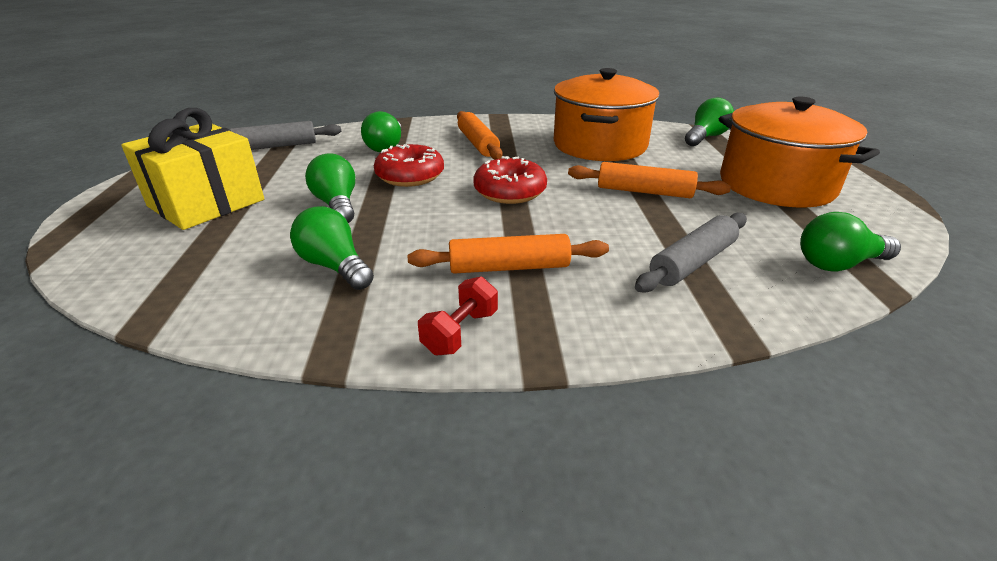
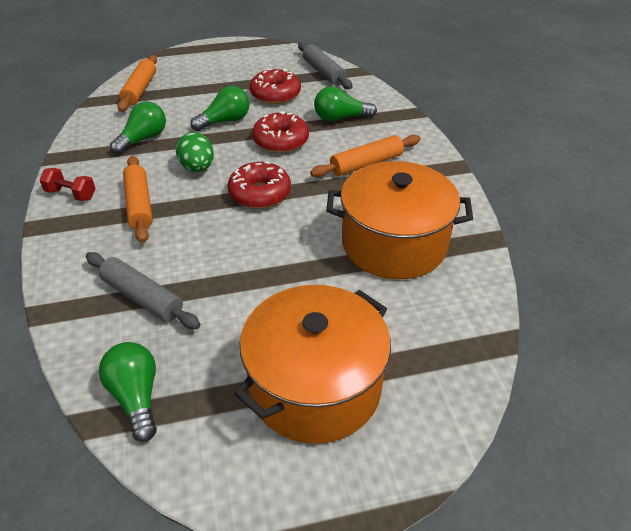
camera: 80 degrees right, 10 degrees up
(206, 203) = (221, 76): yellow gift -> none
(300, 173) = (275, 94): none -> red donut
(439, 225) = (197, 168): none -> green egg
(644, 191) = (275, 274): orange rolling pin -> orange rolling pin (140, 89)
(705, 137) = (462, 340): green light bulb -> none

